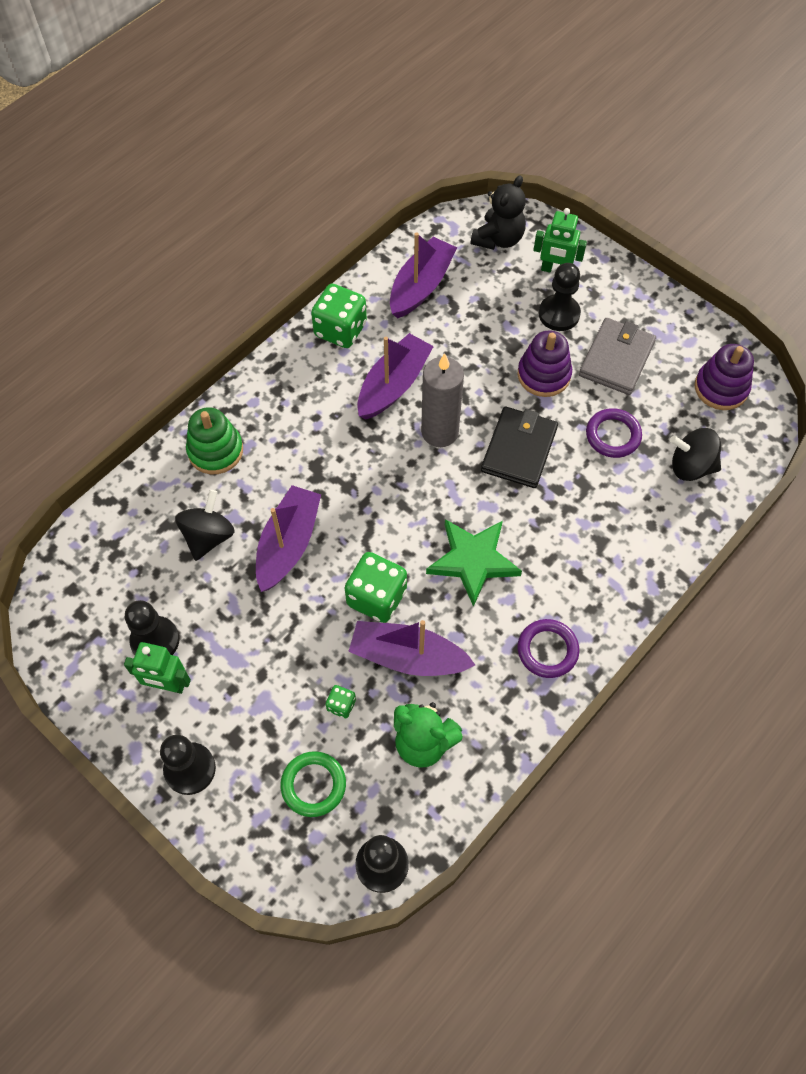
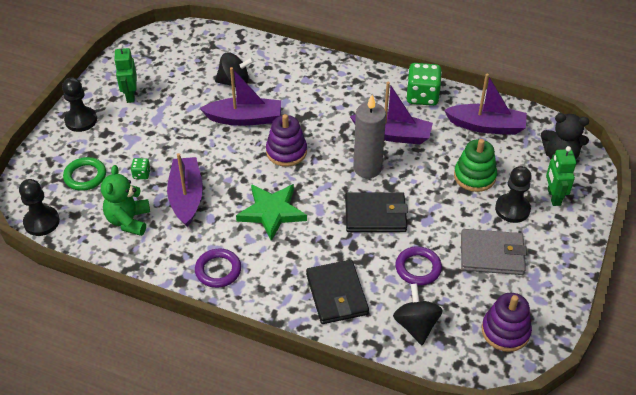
camera: 70 degrees right, 15 degrees down
(155, 640) = (156, 82): black pawn -> none
(215, 451) = (296, 67): green stacking toy -> green stacking toy (474, 176)
(376, 597) = (224, 170): green dice -> none
(544, 375) = (450, 213): purple stacking toy -> purple stacking toy (286, 152)
(625, 530) = (337, 294): none -> black wallet

